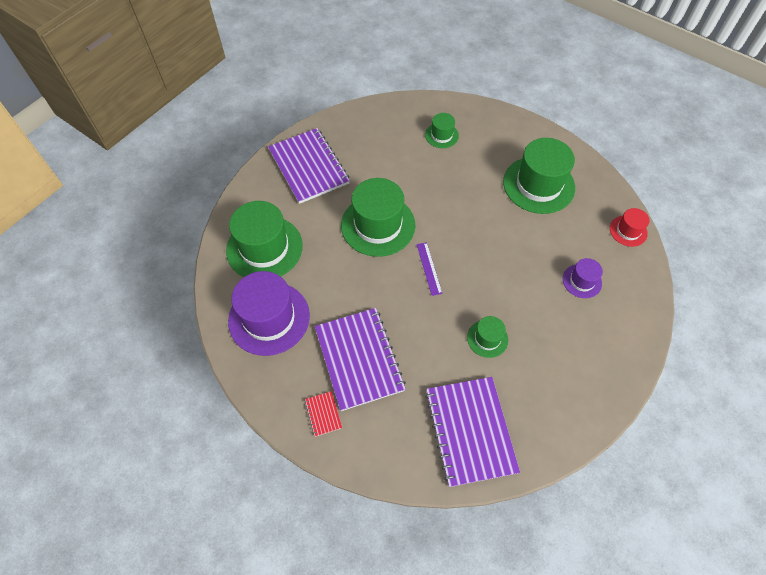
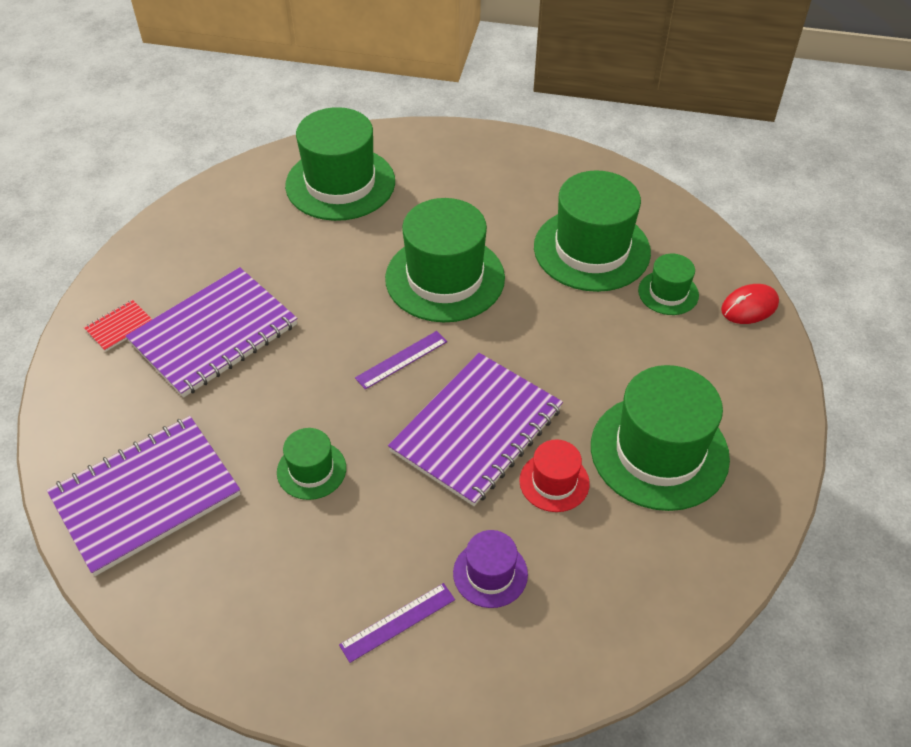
camera: 65 degrees right, 10 degrees down
(269, 318) = (237, 226): purple hat -> none
(309, 167) = (499, 174): purple notebook -> purple notebook (477, 430)
(393, 152) = (591, 249): none -> green hat
(467, 110) = (749, 307): none -> red mouse
(596, 330) = (398, 622): none -> purple ruler
(628, 231) = (648, 622): red hat -> red hat (554, 482)

